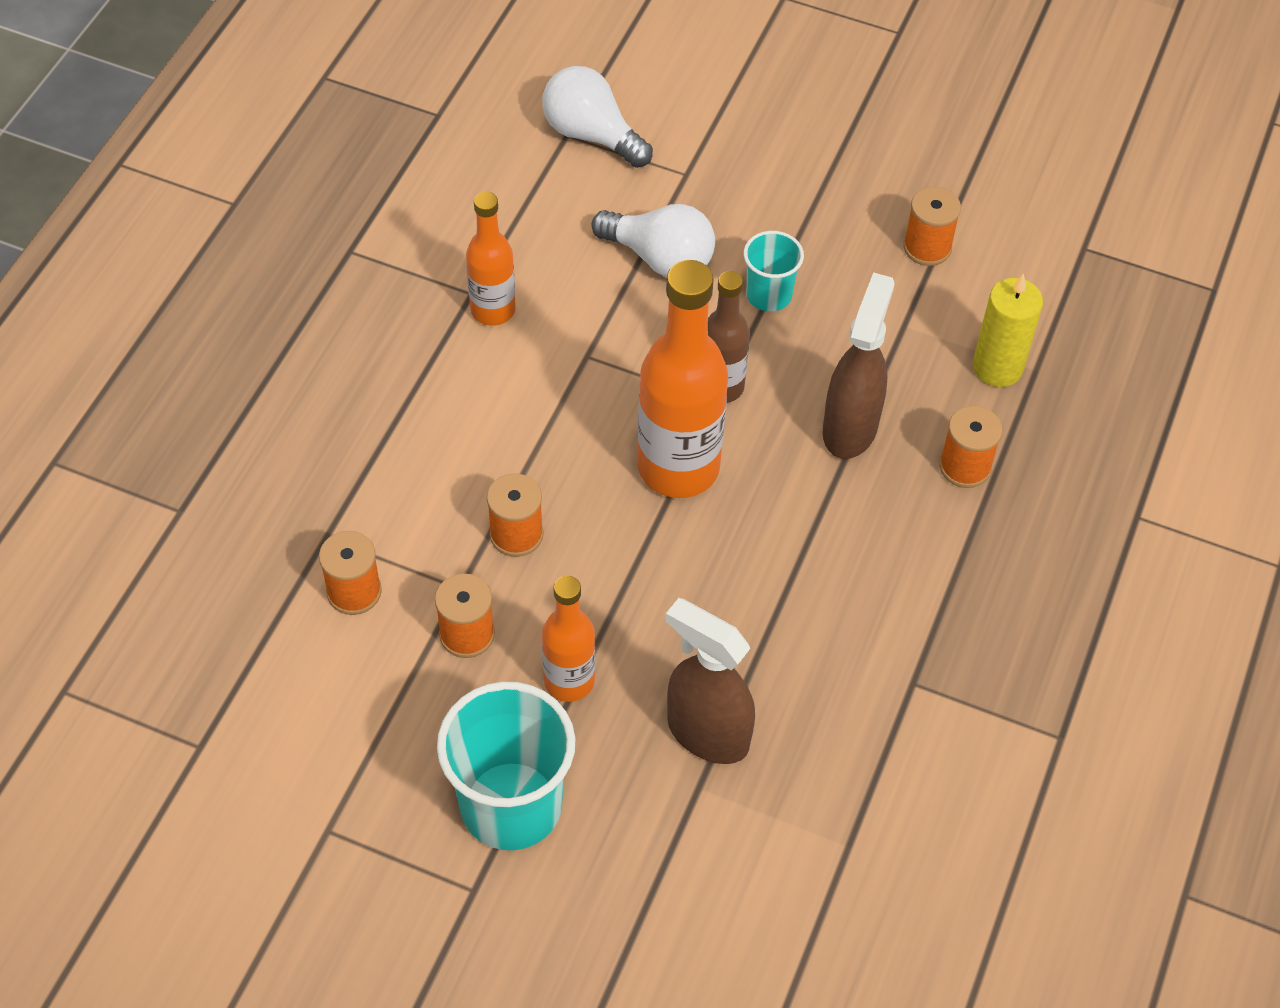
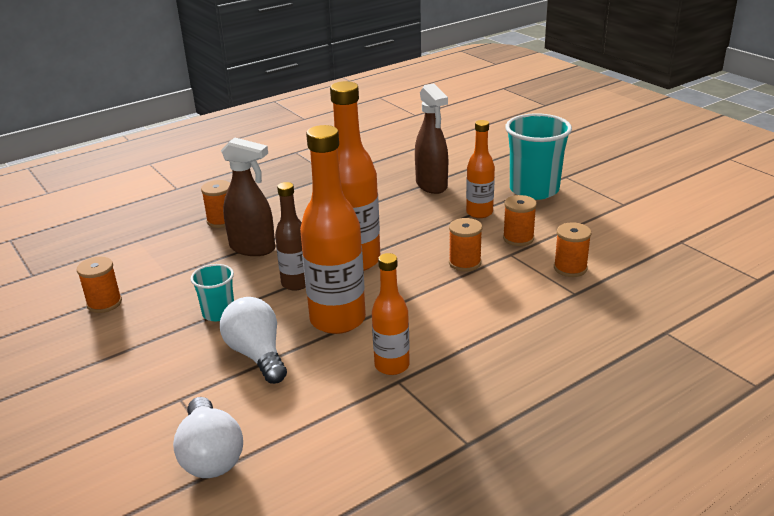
camera: 145 degrees left, 25 degrees down
(611, 349) = (337, 320): none -> orange bottle
(850, 428) = (253, 248): brown spray bottle -> brown spray bottle turned 120 degrees counterclockwise
(997, 367) = (152, 246): yellow candle -> none

